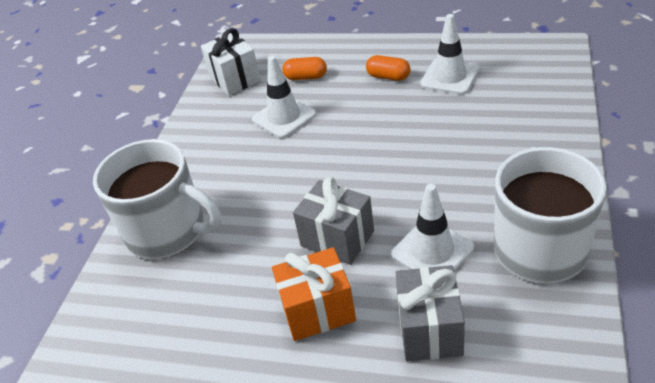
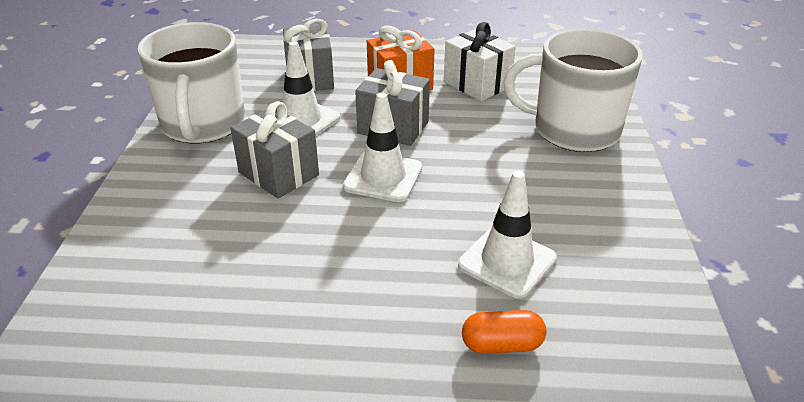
camera: 165 degrees right, 5 degrees down
(235, 79) = (641, 344): white gift -> white gift (477, 84)
(388, 77) = (346, 341): orange capsule -> none
(445, 184) = (278, 174): none -> grey gift
(450, 77) = (237, 337): white traffic cone -> white traffic cone (383, 177)

